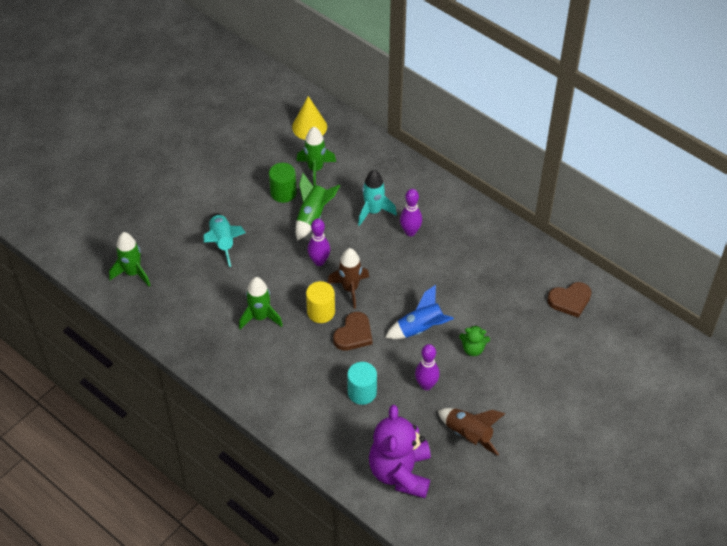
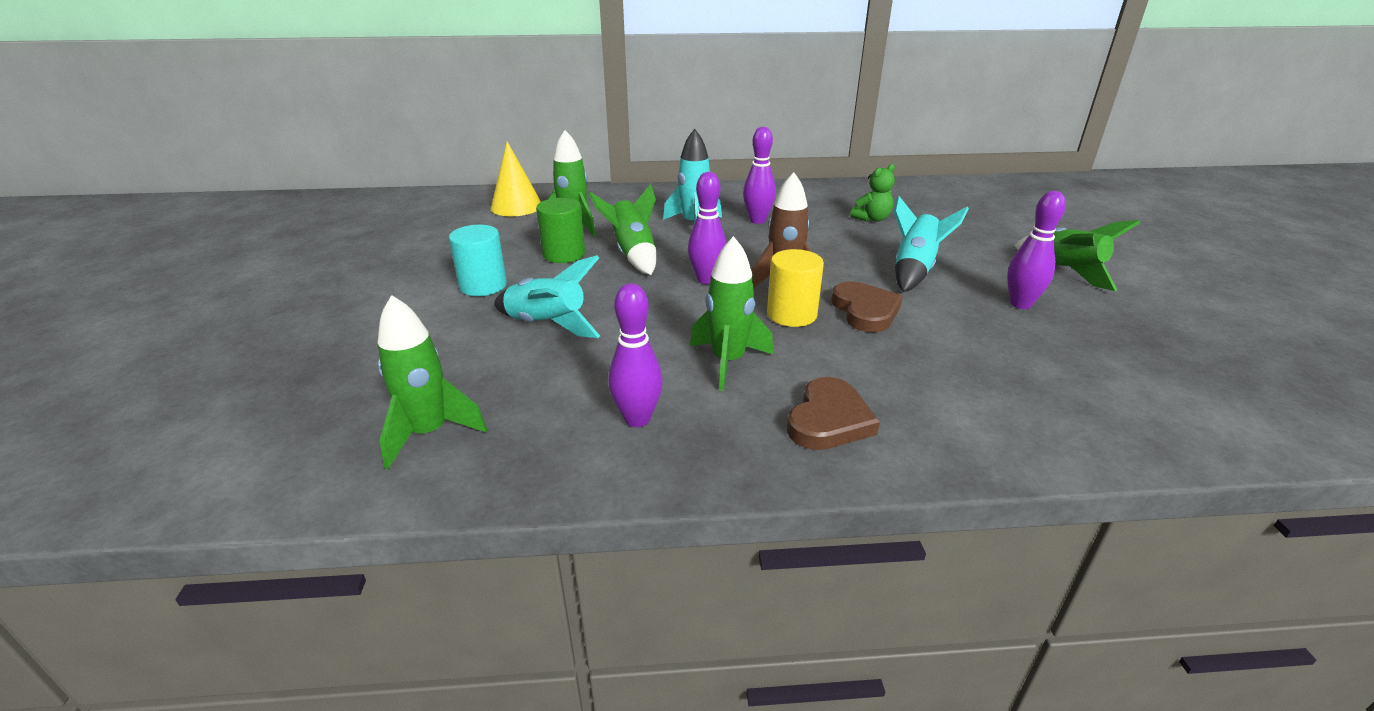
camera: 45 degrees left, 20 degrees down
(197, 318) = (637, 419): none -> purple bowling pin
(362, 392) = (986, 351): turquoise cylinder -> turquoise cylinder (483, 286)
(400, 472) = (1196, 392): purple teddy bear -> none
(420, 329) = (914, 270): blue rocket -> turquoise rocket
(468, 435) = (1145, 314): brown rocket -> none
(473, 349) = (987, 257): green teddy bear -> green teddy bear (872, 219)
(489, 386) = (1062, 271): none -> green rocket
(570, 300) = (972, 196): brown heart -> brown heart (829, 420)

